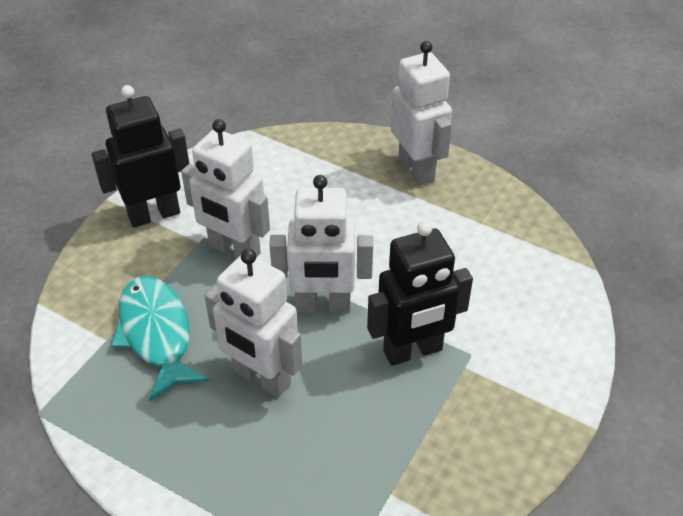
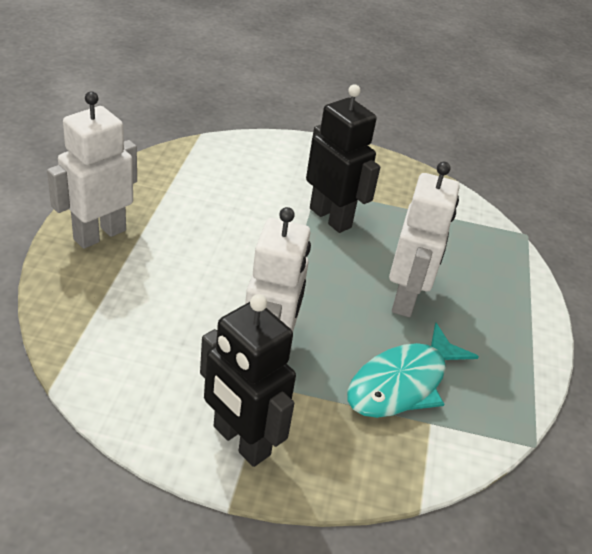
camera: 115 degrees left, 5 degrees down
(323, 306) = (310, 274): white robot -> none

